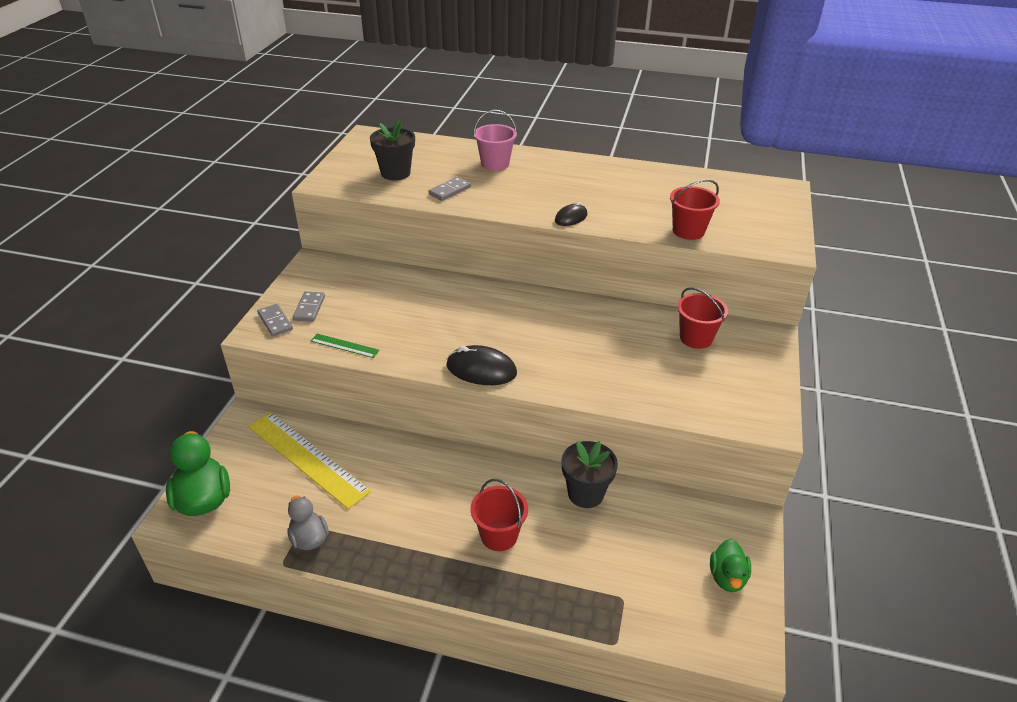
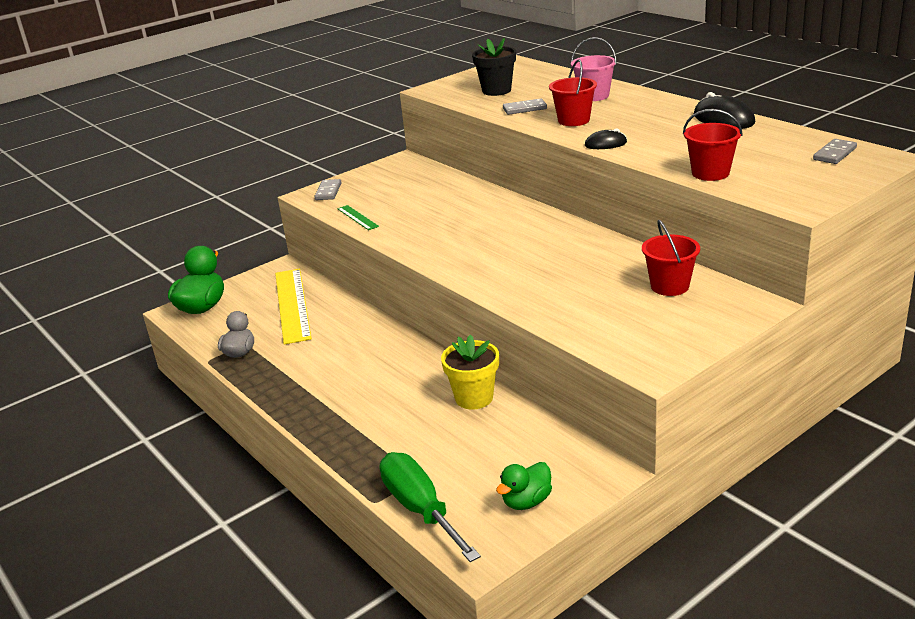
camera: 40 degrees right, 10 degrees down
(309, 308) = (362, 189): grey domino -> grey domino (835, 154)
(481, 369) = (440, 258): black mouse -> black mouse (723, 119)
(499, 535) = (370, 399): red bucket -> red bucket (573, 120)
(585, 494) = (474, 398): black flower pot -> yellow flower pot
(659, 630) = (420, 509): none -> green screwdriver

